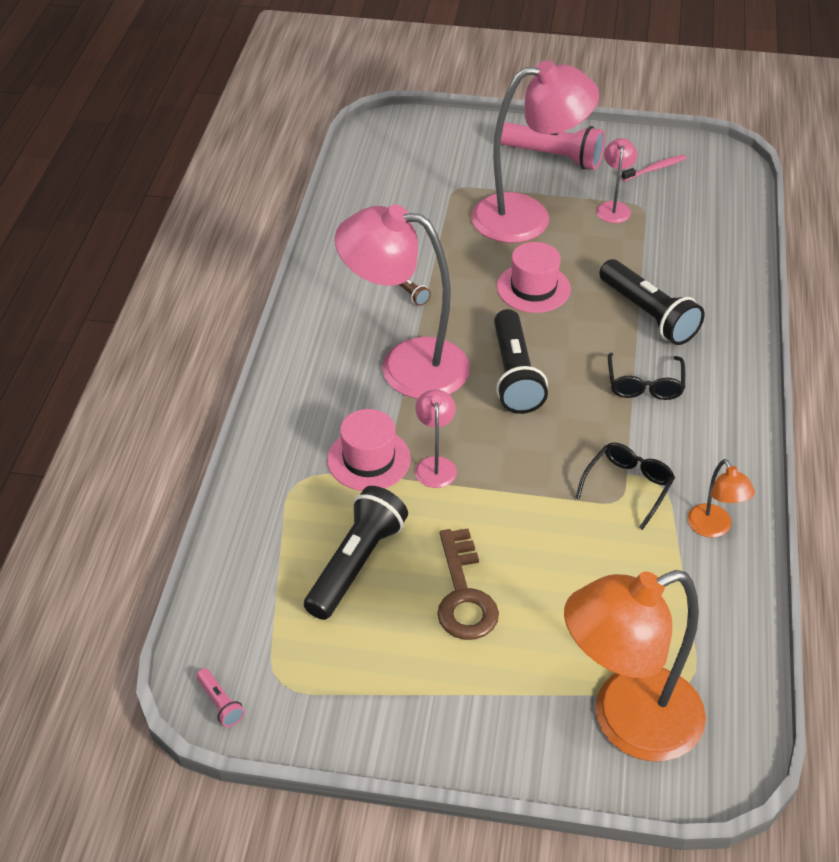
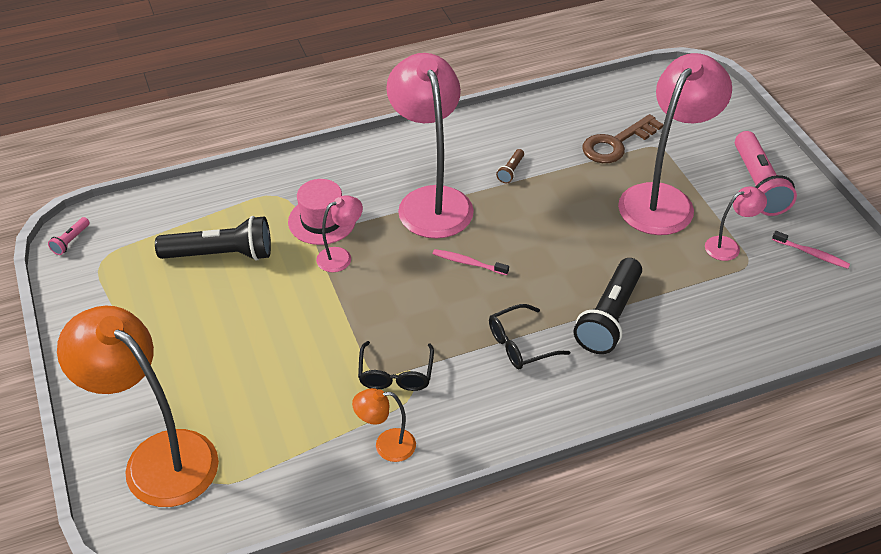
camera: 60 degrees right, 0 degrees up
(464, 595) = (226, 321): brown key -> brown key (616, 143)
(514, 375) = (468, 263): black flashlight -> pink toothbrush
(527, 217) = (663, 199): pink lamp -> pink lamp turned 105 degrees counterclockwise
(533, 288) = (578, 236): pink hat -> none
(628, 486) = (396, 375): black glasses -> black glasses turned 90 degrees clockwise
(713, 528) = (386, 446): orange lamp -> orange lamp turned 45 degrees clockwise

